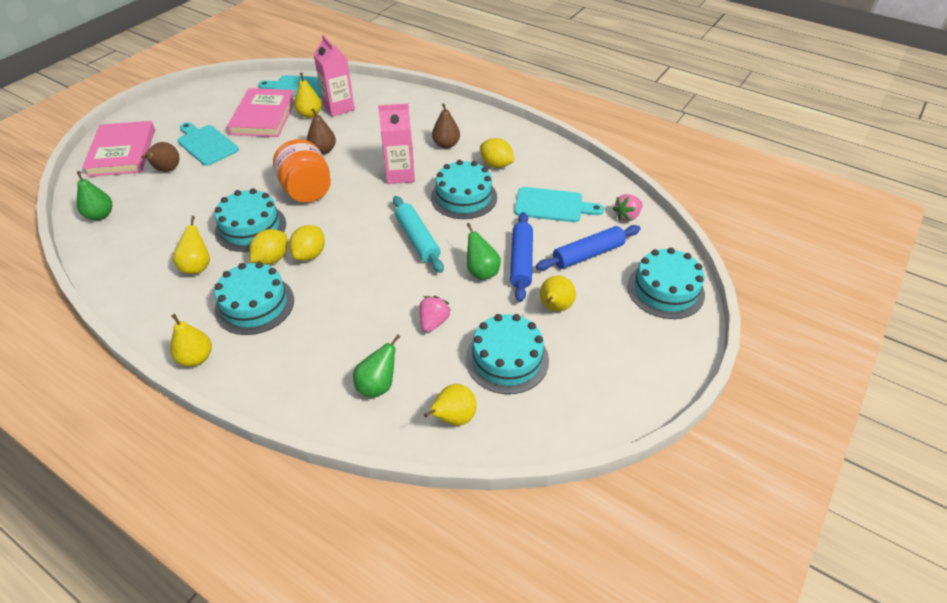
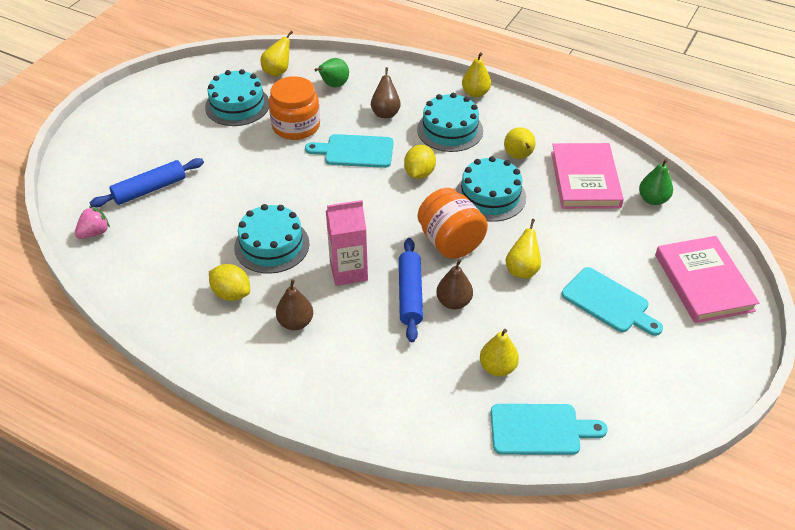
camera: 175 degrees right, 0 degrees up
(167, 170) = (627, 259): brown pear -> brown pear (385, 113)
(264, 116) = (561, 359): pink book -> pink book (585, 179)
(272, 259) = (453, 167): yellow lemon -> none
(338, 107) = (461, 386): pink carton -> none
(417, 239) = (318, 194): turquoise rolling pin -> none
(433, 322) = (296, 126): pink strawberry -> orange jar
(481, 272) = (254, 167): green pear -> none
(521, 262) = (216, 179): blue rolling pin -> blue rolling pin (410, 294)
(552, 205) = (173, 241): turquoise cutting board -> turquoise cutting board (355, 151)
(554, 307) = (192, 142): yellow pear -> yellow pear (522, 270)
(665, 290) = (89, 162): turquoise cake -> none

